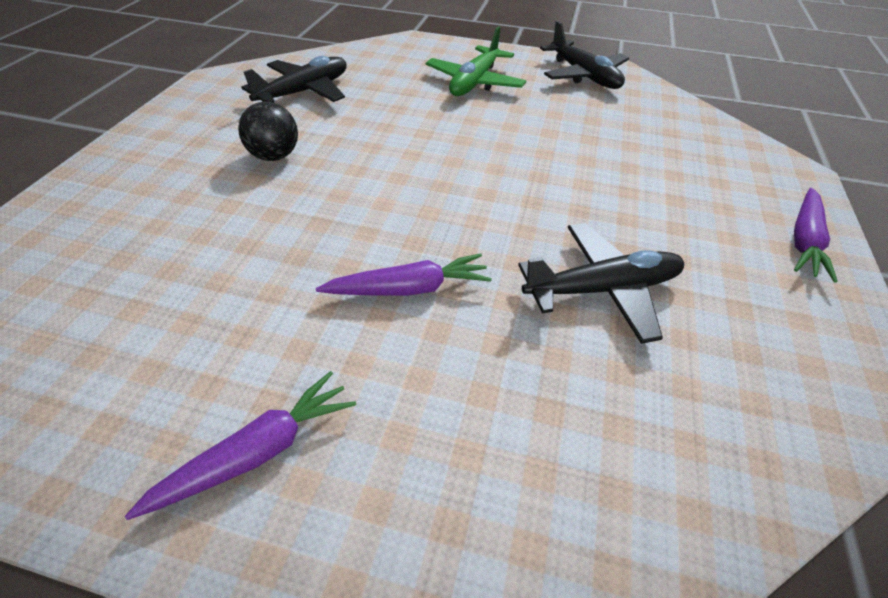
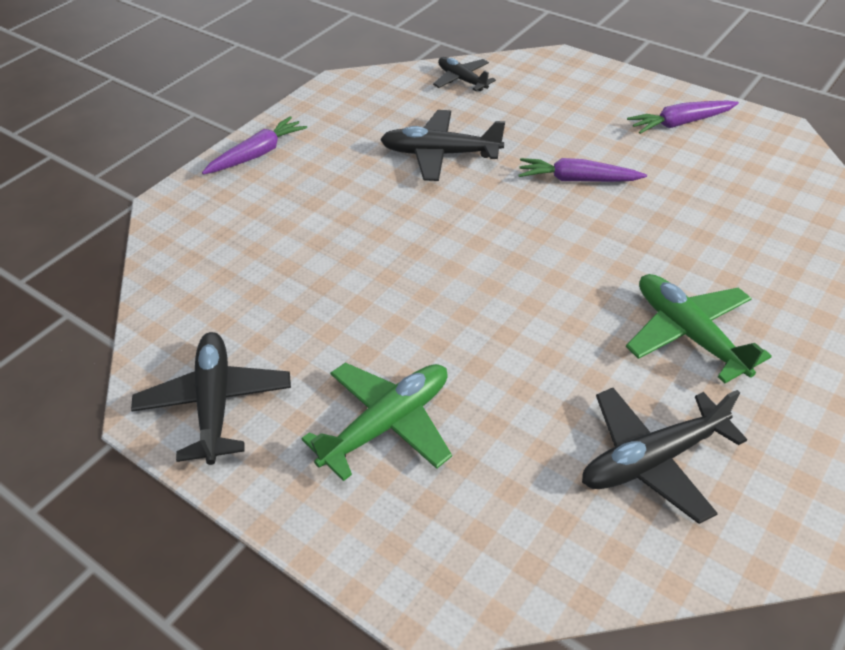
camera: 155 degrees left, 0 degrees up
(274, 156) = (688, 334): black ball -> green plane
(702, 475) = (462, 80): none -> black plane

